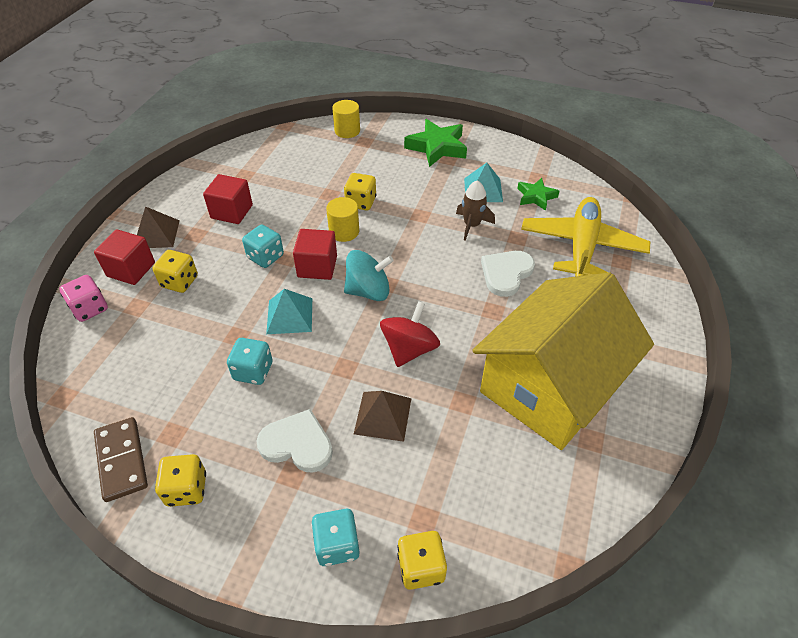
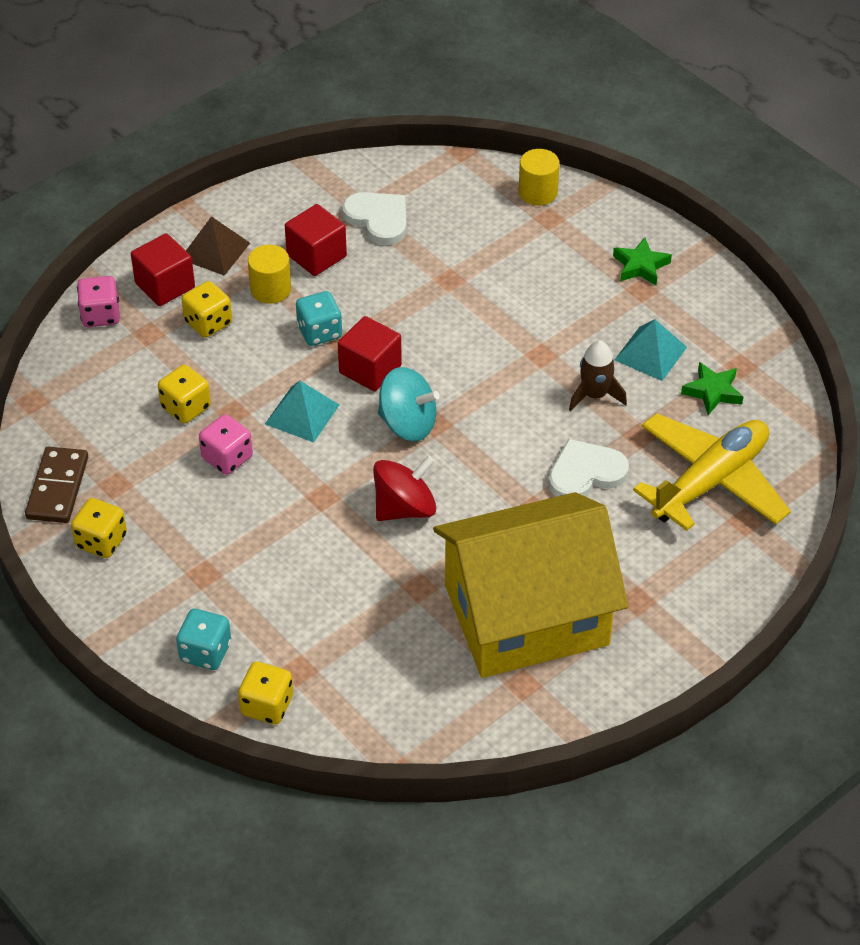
camera: 30 degrees right, 0 degrees up
(253, 371) = (227, 458): turquoise dice -> pink dice
(297, 444) = (226, 549): white heart -> white heart (378, 219)
(344, 231) = (431, 338): yellow cylinder -> yellow cylinder (270, 289)
(361, 202) = (480, 306): yellow dice -> yellow dice (186, 407)
(383, 415) = (327, 562): brown pyramid -> none
(437, 147) = (640, 266): green star -> green star, size x0.61

